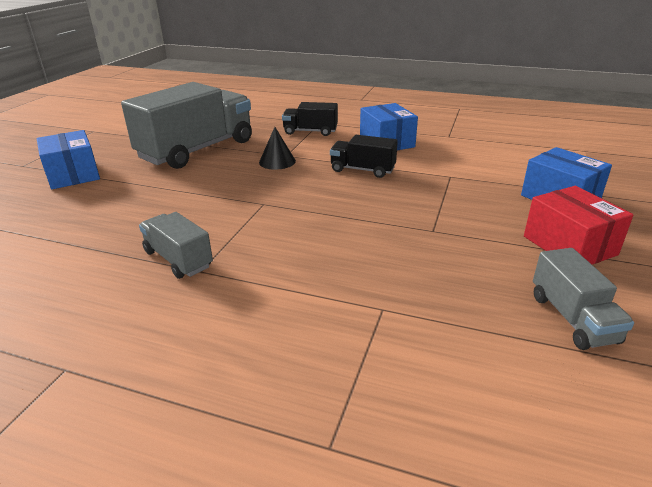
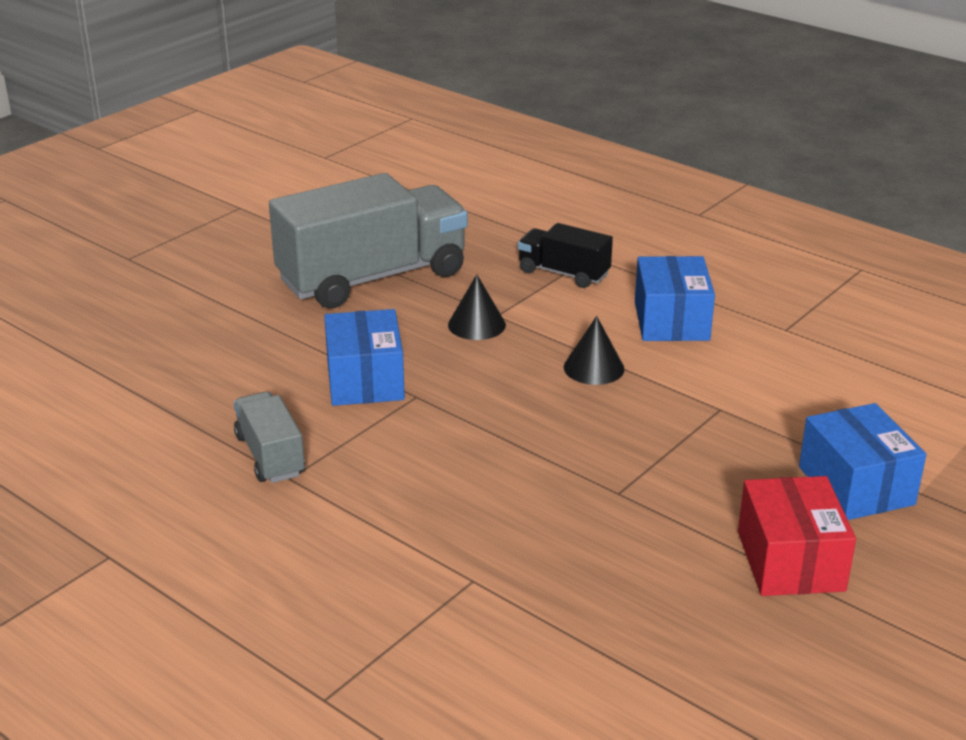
camera: 20 degrees right, 0 degrees up
(73, 174) = (188, 289): blue box -> blue box (365, 380)
(362, 170) = (594, 368): black truck -> black cone
(572, 318) = (693, 652): grey truck -> none

